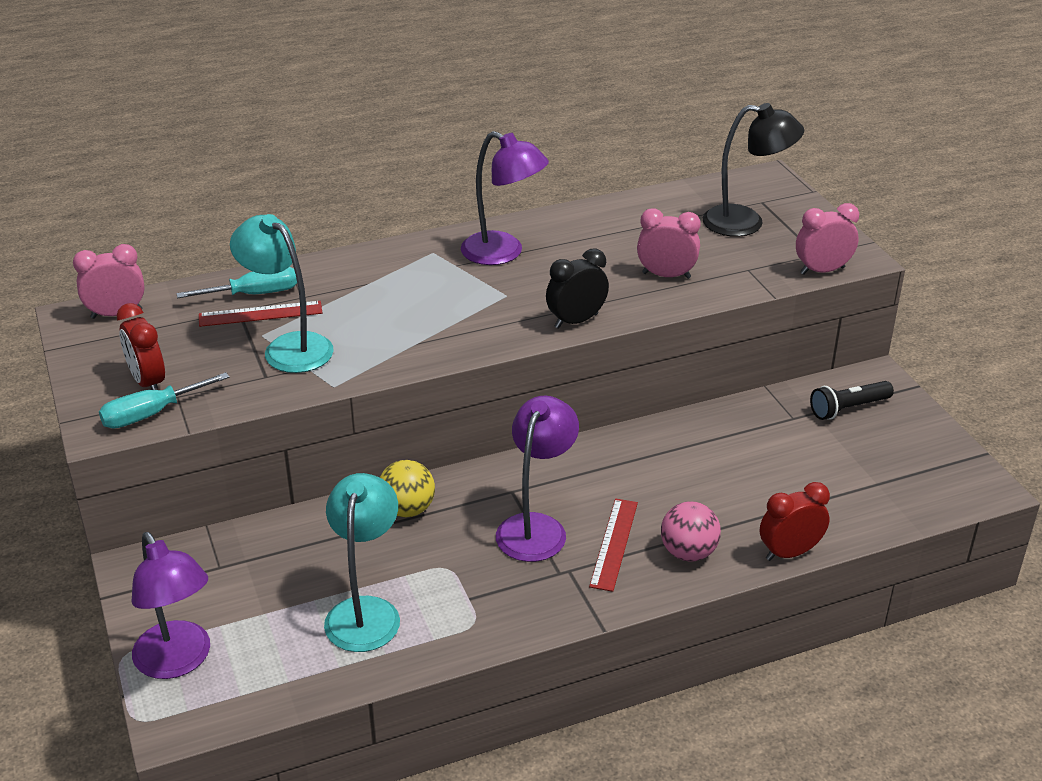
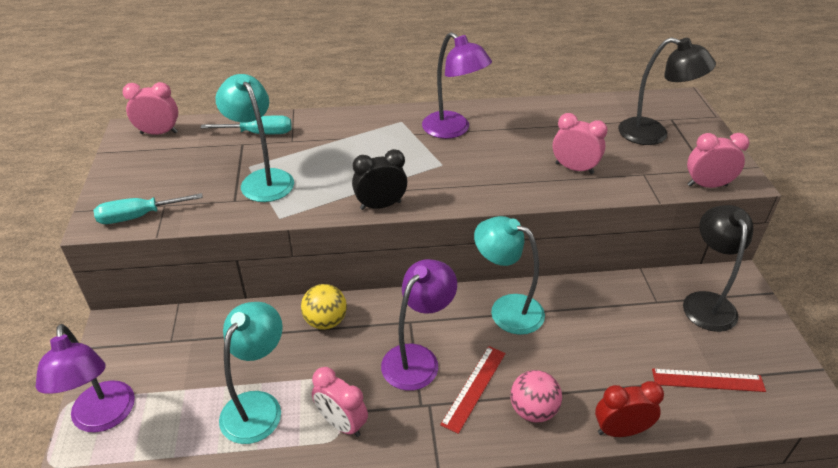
camera: 15 degrees right, 5 degrees up
(148, 382) = (150, 190): red clock -> none
(260, 314) = (256, 149): red ruler -> red ruler (708, 380)
(474, 608) = (342, 423): none -> pink clock
(576, 321) = (488, 195): black clock -> black clock (380, 205)
(622, 457) = (506, 309): none -> turquoise lamp
(848, 408) = (706, 302): black flashlight -> black lamp

